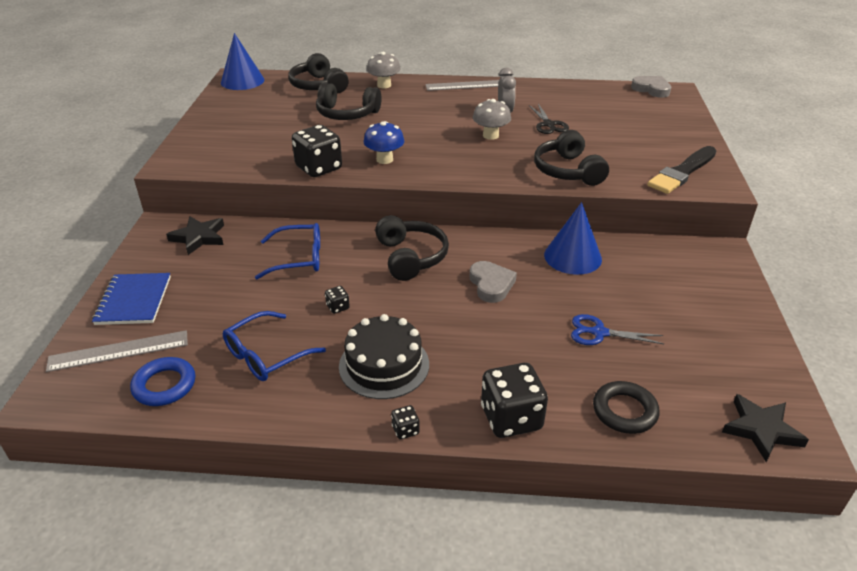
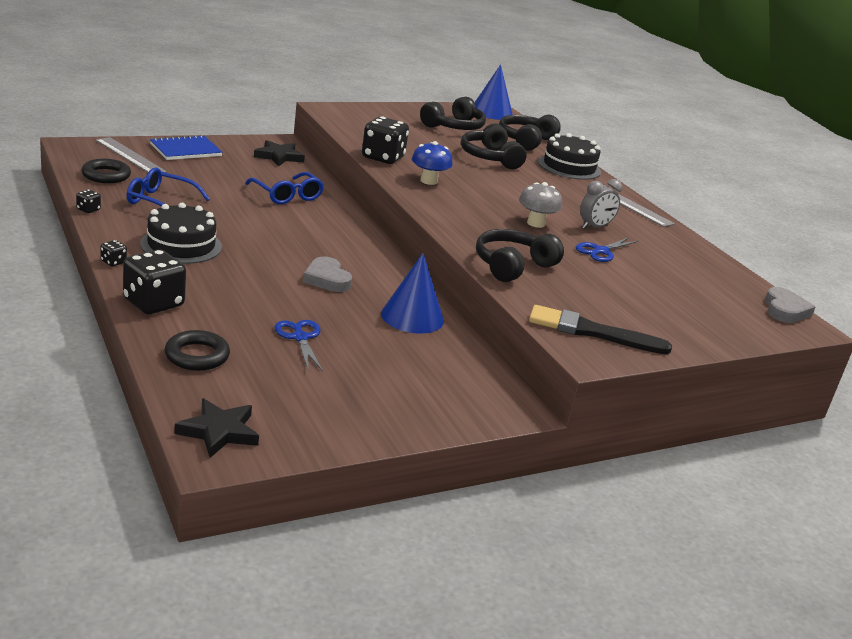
camera: 55 degrees right, 10 degrees down
(164, 385) = (106, 175): blue ring -> black ring
(338, 307) = (238, 219): black dice -> black dice (88, 210)
(384, 85) = (569, 167): grey mushroom -> black cake
(410, 257) = (333, 239): black headphones -> black headphones (454, 127)
(491, 284) = (327, 279): grey heart -> grey heart turned 105 degrees clockwise
(548, 124) = (601, 251): black scissors -> blue scissors

